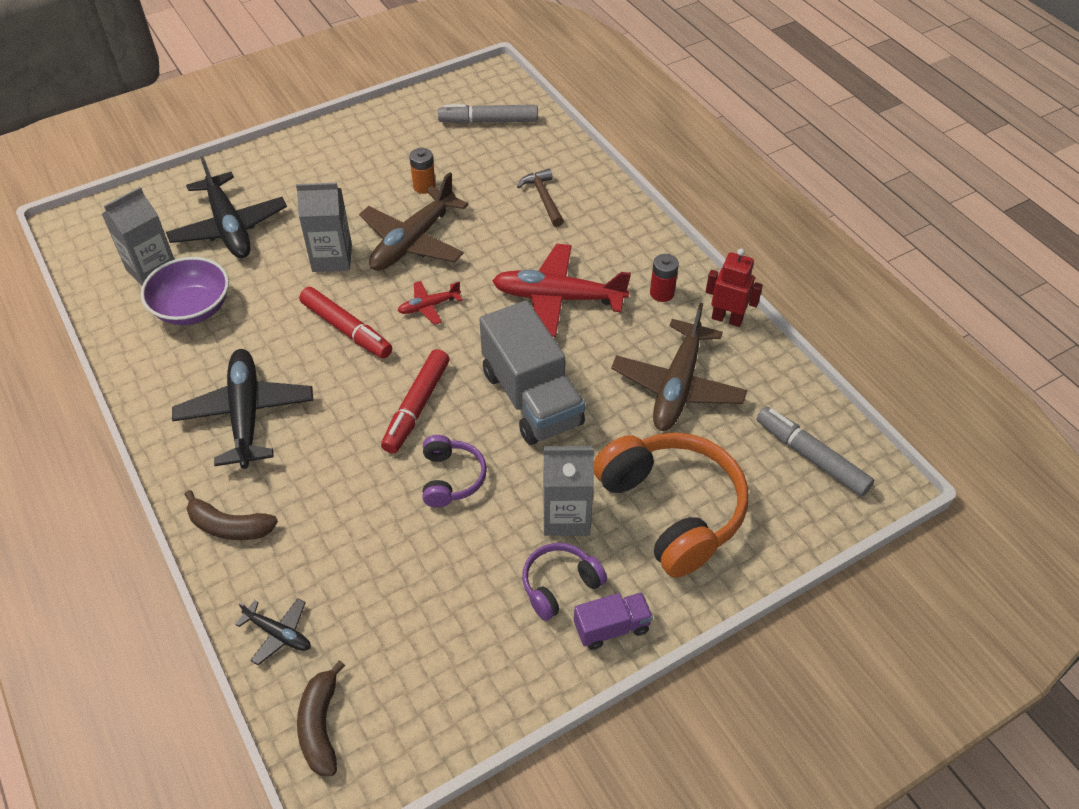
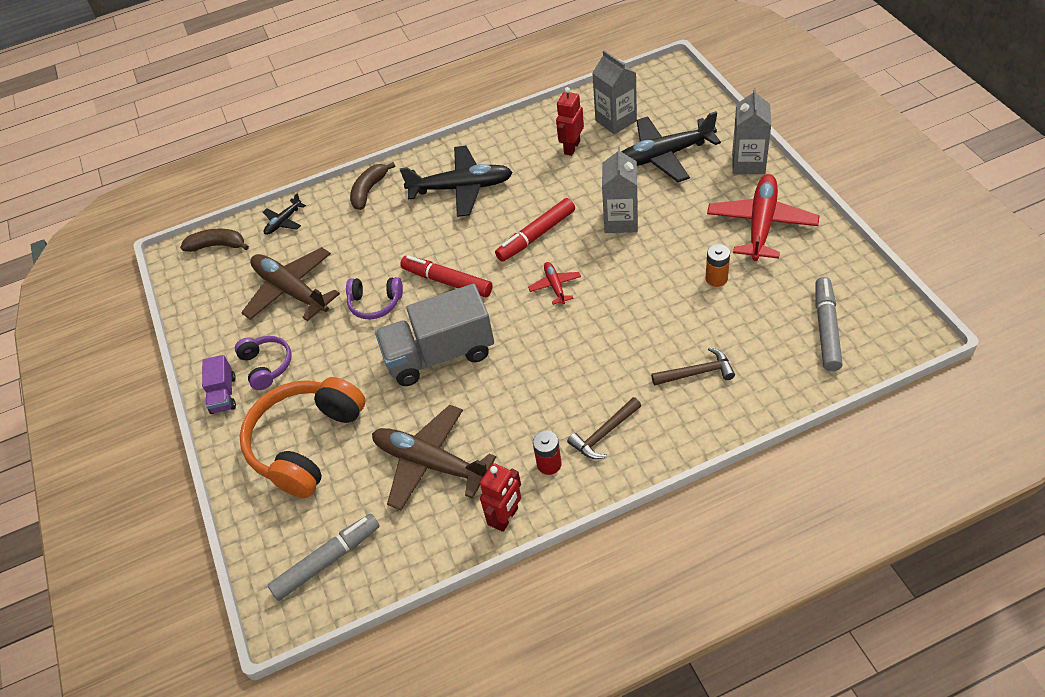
camera: 105 degrees right, 0 degrees up
(192, 308) = (571, 147): purple bowl -> red robot
(413, 241) = (638, 273): brown plane -> brown plane (291, 290)
(558, 298) = (553, 378): red plane -> red plane (761, 224)
(566, 516) = (321, 372): grey carton -> grey carton (748, 163)
(621, 257) = (604, 434): none -> brown hammer
(672, 509) = (306, 443): orange headphones -> orange headphones turned 135 degrees clockwise

